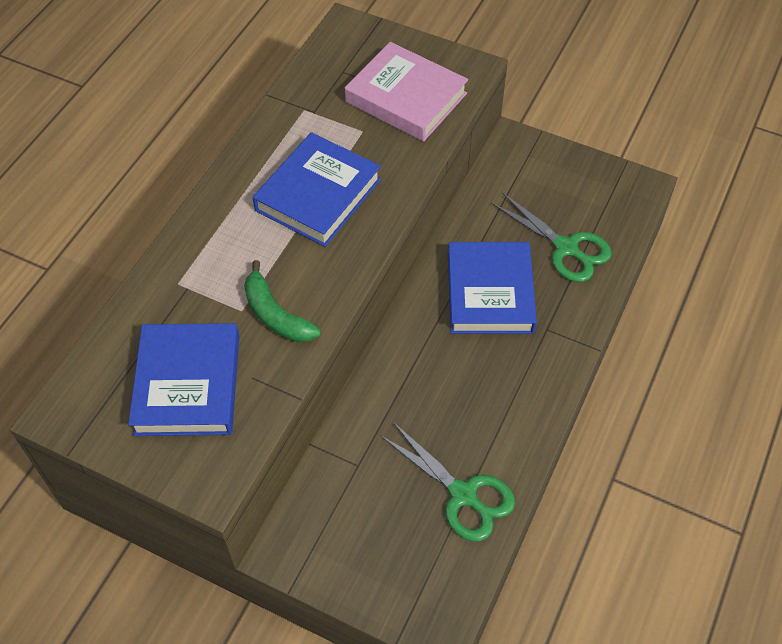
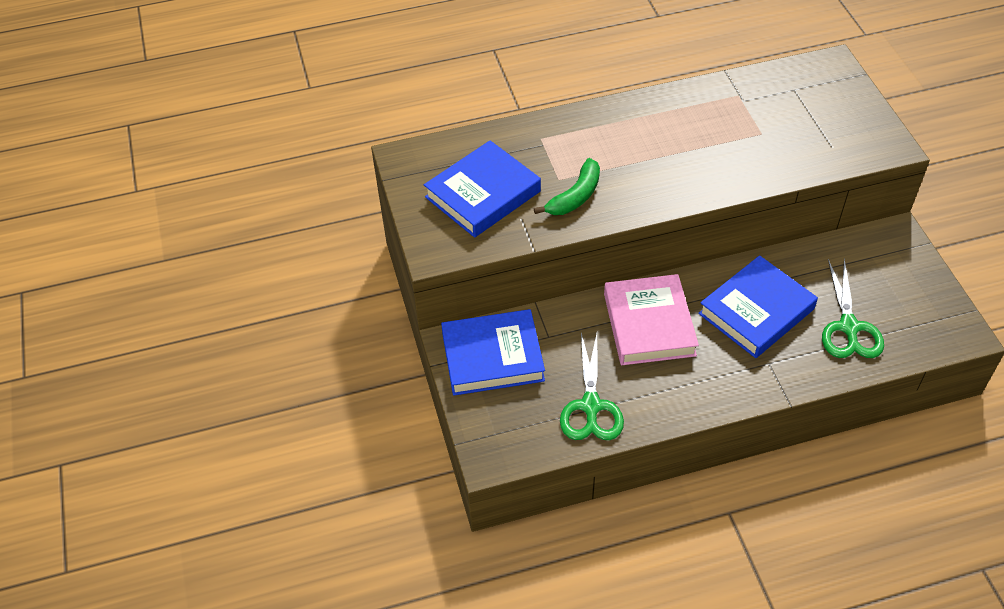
camera: 50 degrees right, 5 degrees down
(276, 315) = (575, 196): green banana -> green banana turned 150 degrees counterclockwise
(318, 195) = (684, 150): blue book -> blue book (492, 357)
(406, 98) = (818, 134): pink book -> pink book (649, 324)

